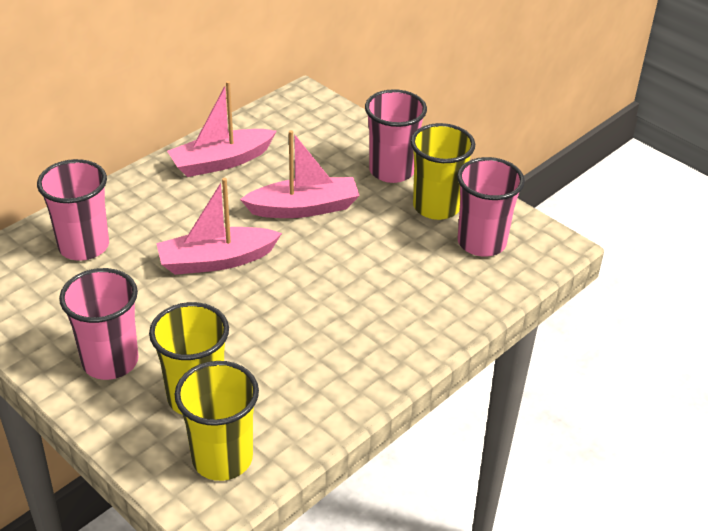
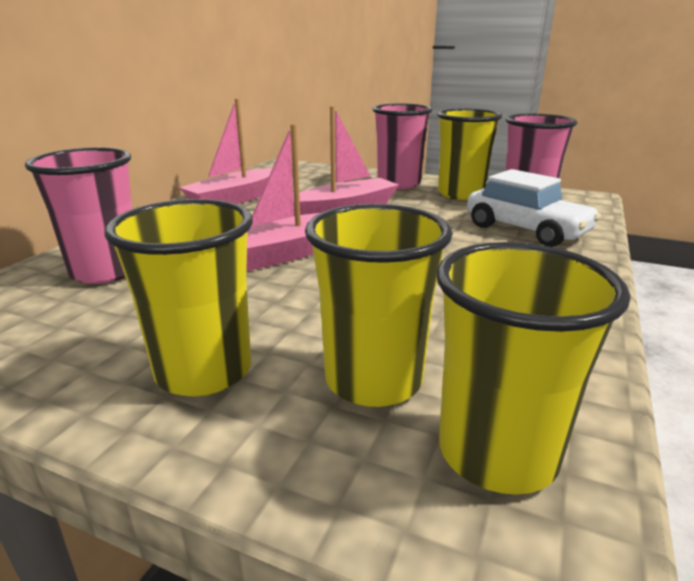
camera: 20 degrees left, 15 degrees down
(110, 361) = (204, 371): pink cup -> yellow cup
(436, 283) = (526, 230): none -> white car

